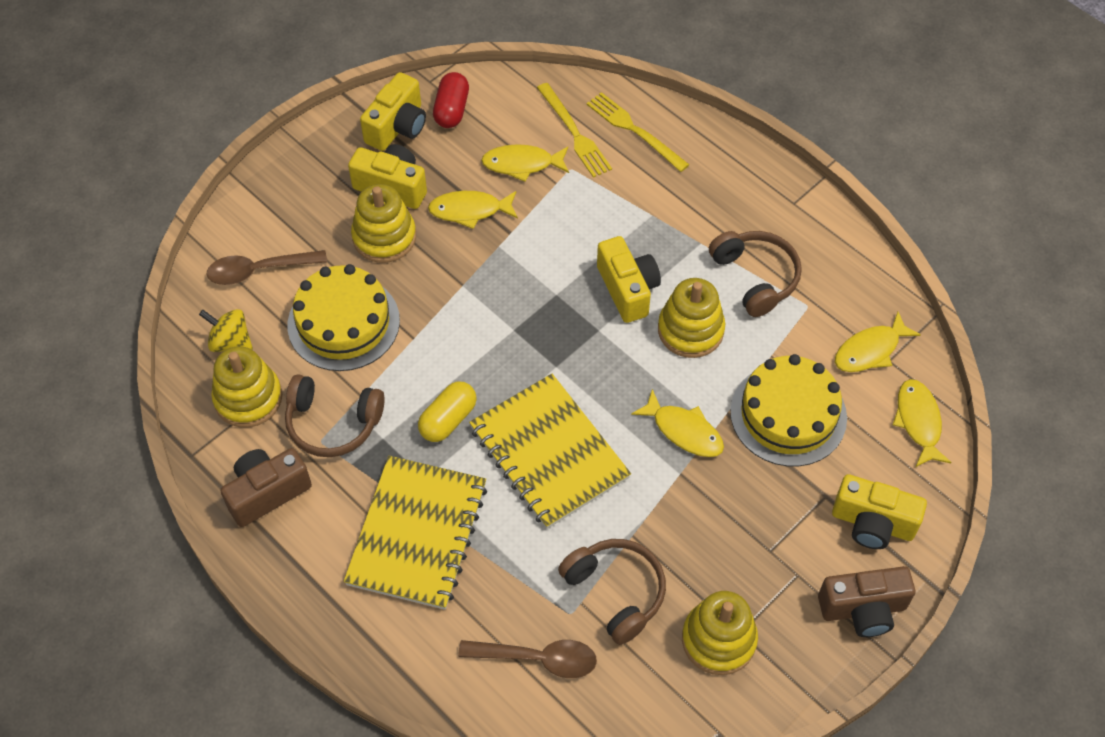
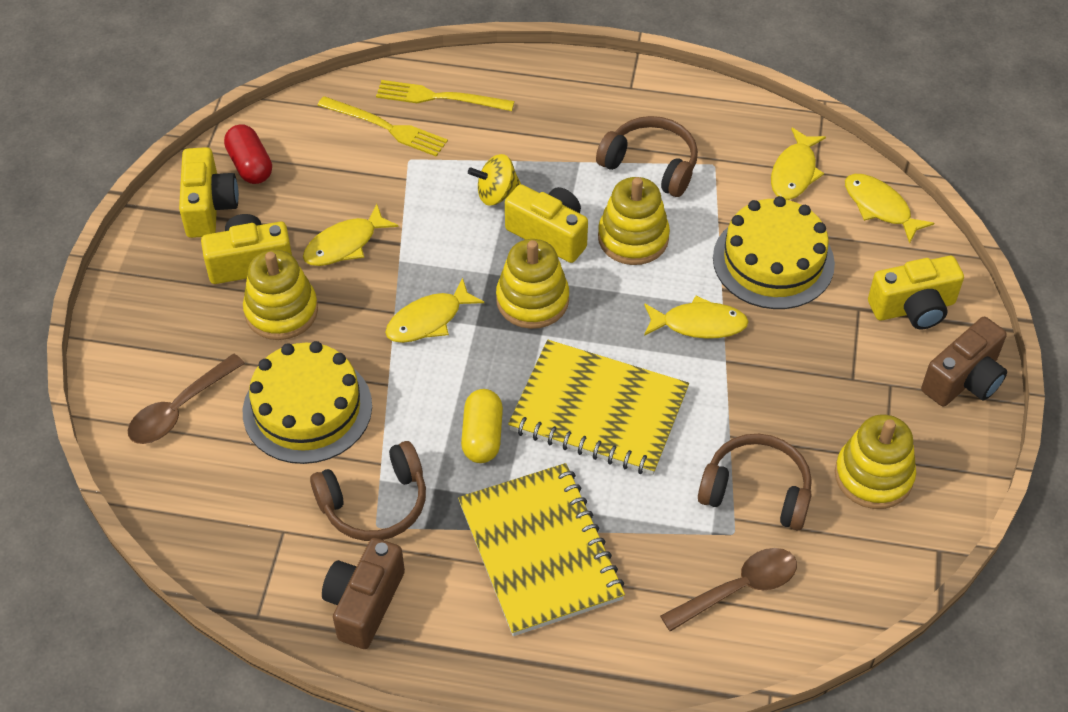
camera: 35 degrees left, 5 degrees down
(230, 342) = (207, 490): yellow spinning top -> yellow spinning top (497, 194)
(248, 398) = (270, 530): yellow stacking toy -> yellow stacking toy (532, 300)
(522, 164) = (360, 178): yellow fish -> yellow fish (429, 320)

